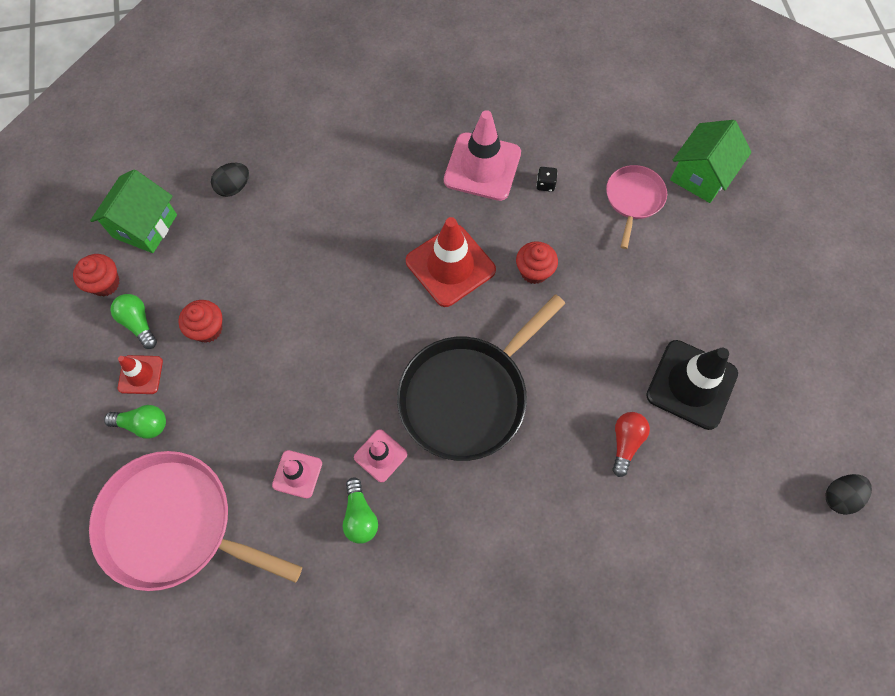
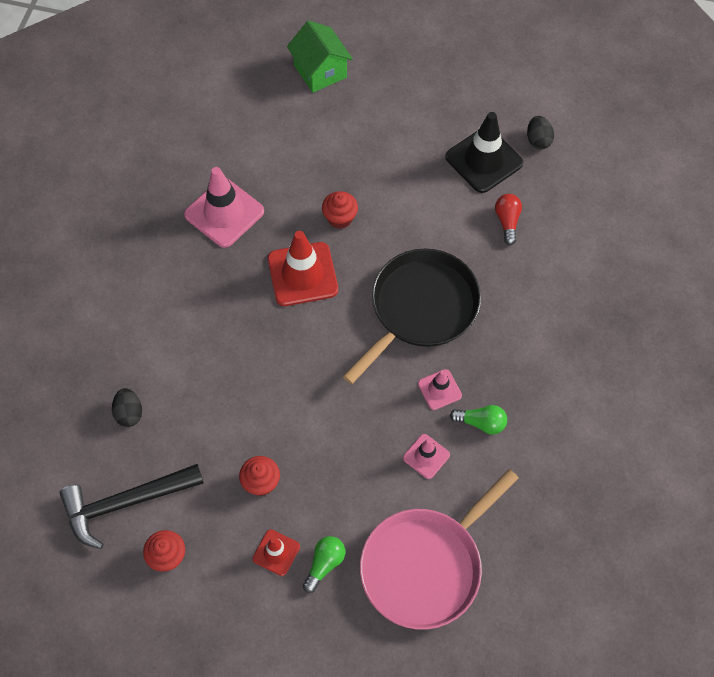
camera: 65 degrees left, 5 degrees down
(138, 323) = (224, 539): green light bulb -> none
(145, 226) = (126, 503): green house -> black hammer
(468, 395) = (420, 308): black pan -> black pan turned 120 degrees counterclockwise
(545, 184) = (267, 176): black dice -> none
(625, 443) = (507, 221): red light bulb -> red light bulb turned 45 degrees clockwise
(633, 199) = (315, 124): pink pan -> none
(839, 496) = (603, 115): black egg -> black egg (538, 140)

